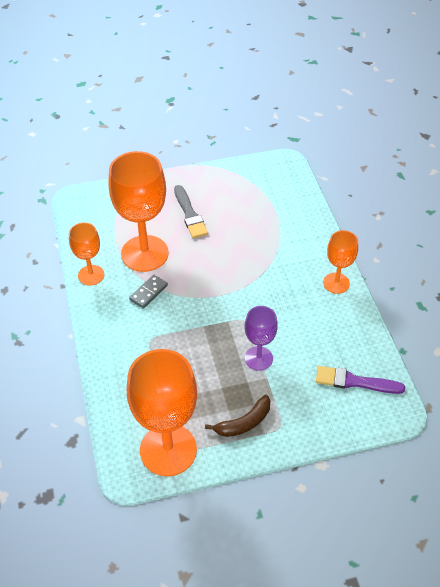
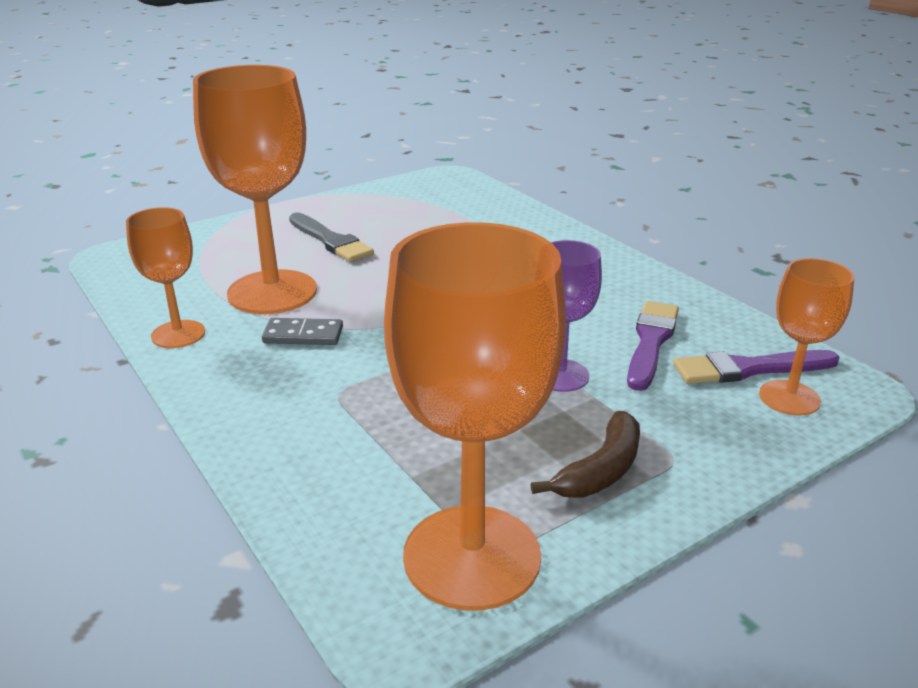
camera: 20 degrees left, 20 degrees down
(148, 293) = (303, 335): grey domino -> grey domino turned 75 degrees clockwise
(317, 347) = (651, 342): none -> purple brush
(336, 283) = (618, 268): orange goblet -> orange goblet (789, 398)

